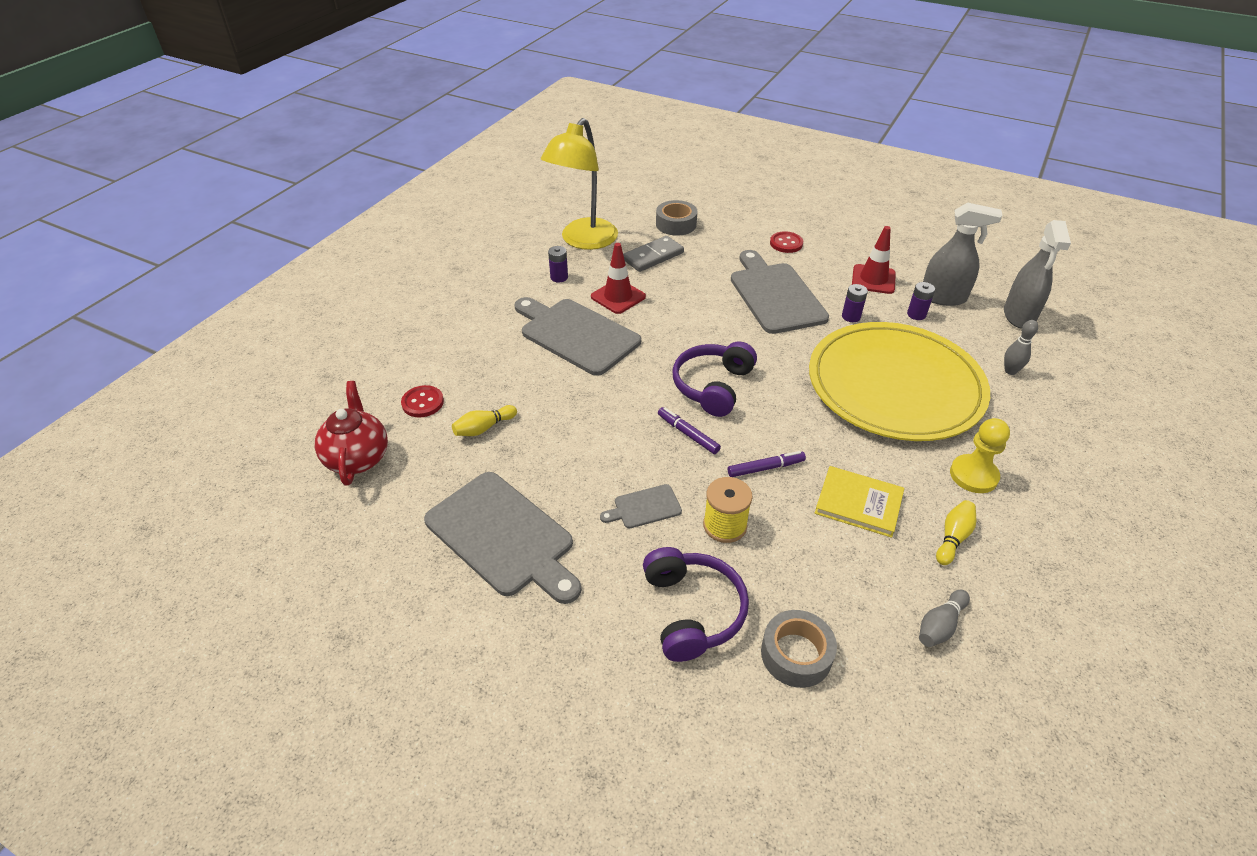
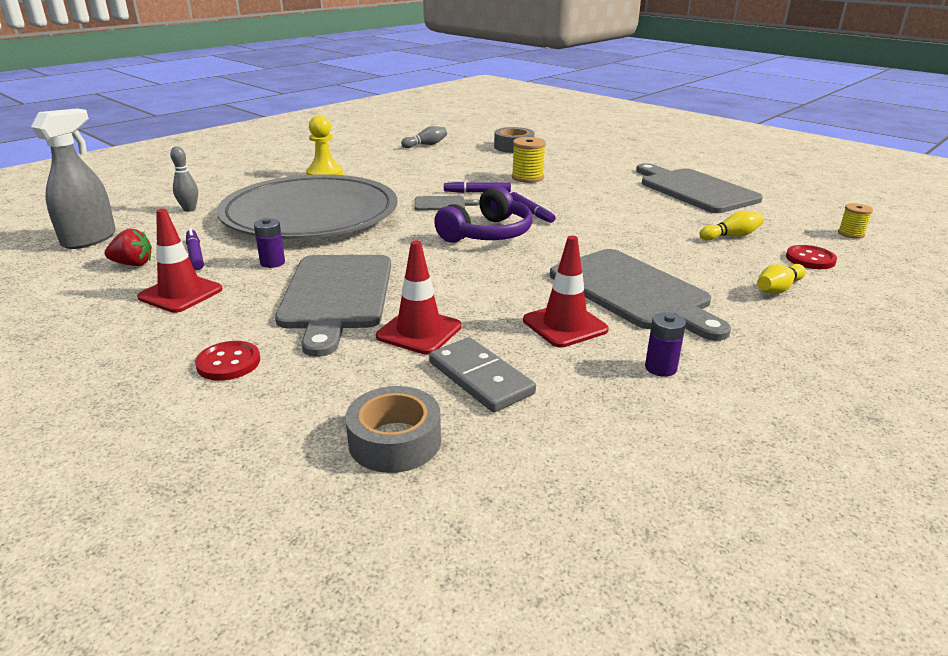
camera: 165 degrees left, 15 degrees down
(358, 458) = (851, 234): red teapot -> yellow spool
(583, 241) = (610, 434): yellow lamp -> none
(644, 507) = (584, 188): grey cutting board -> grey cutting board (442, 204)
(653, 256) = (481, 378): grey domino -> grey domino turned 75 degrees clockwise
(692, 611) = (566, 160): purple headphones -> none
(703, 277) = (419, 331): none -> red traffic cone
(858, 503) = (423, 175): yellow book -> none
(895, 385) = (310, 214): yellow plate -> grey plate
(916, 314) = (195, 255): purple battery -> purple marker
(943, 297) = (133, 264): grey spray bottle -> red strawberry
(953, 538) = (378, 160): yellow bowling pin -> yellow bowling pin (778, 289)

